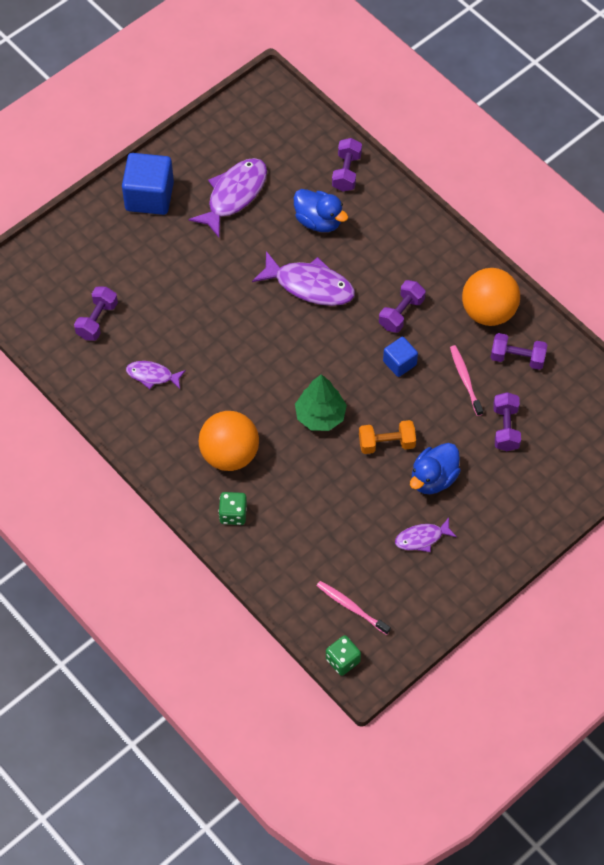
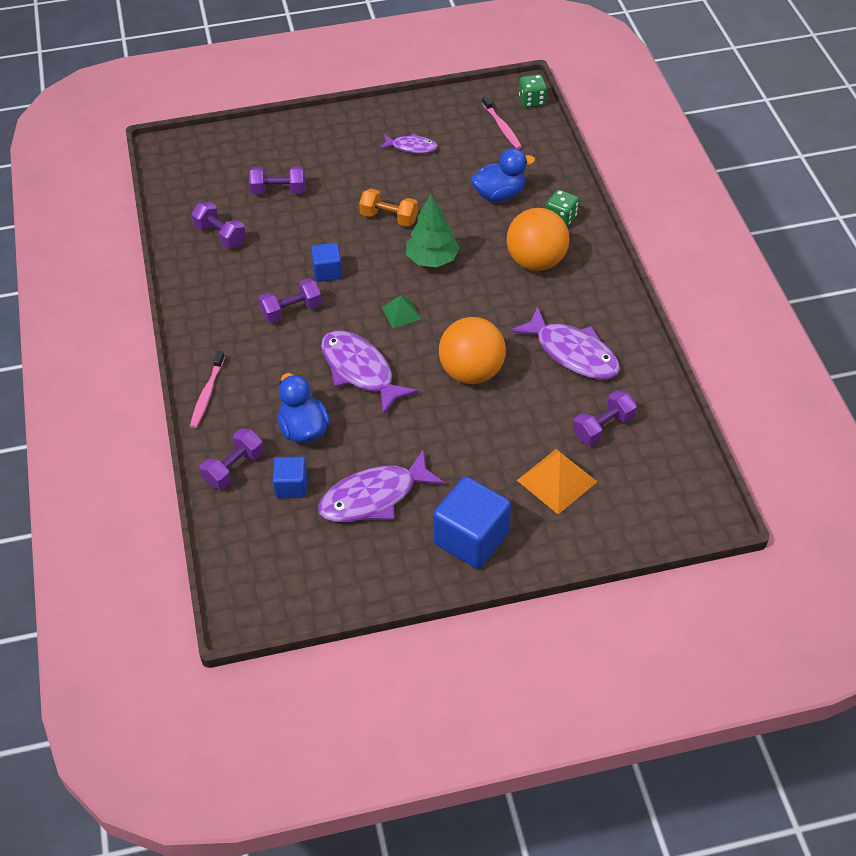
camera: 150 degrees left, 10 degrees down
(111, 263) = (557, 481): none -> orange pyramid
(152, 375) = (572, 353): purple fish -> purple fish, size x1.78
(297, 177) = (291, 486): none -> blue cube
(312, 351) = (401, 313): none -> green pyramid
(433, 478) = (369, 180): blue duck -> blue duck (499, 194)
(465, 379) = (280, 237): pink toothbrush -> pink toothbrush (207, 394)
(488, 312) = (211, 280): orange ball -> orange ball (471, 372)
(505, 428) = (278, 191): purple dumbbell -> purple dumbbell turned 60 degrees clockwise

